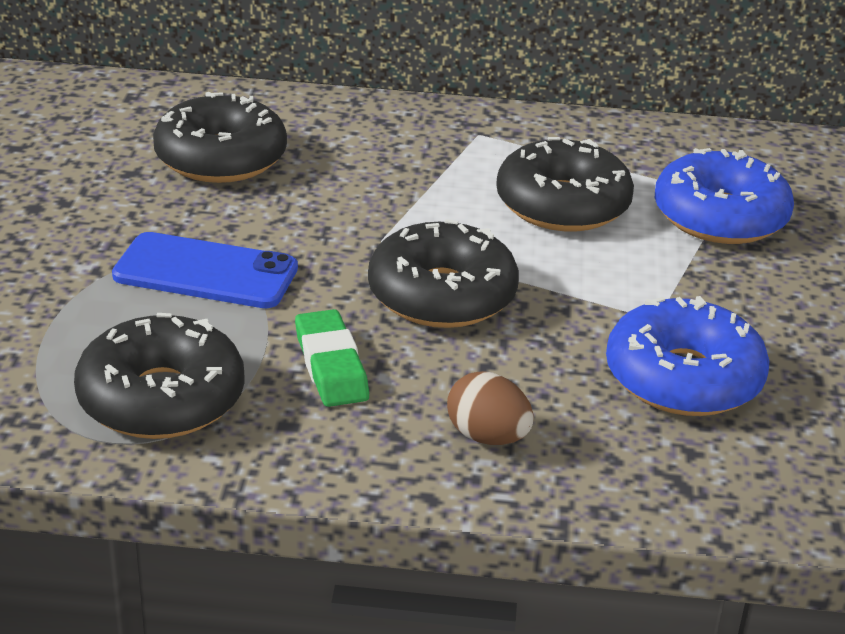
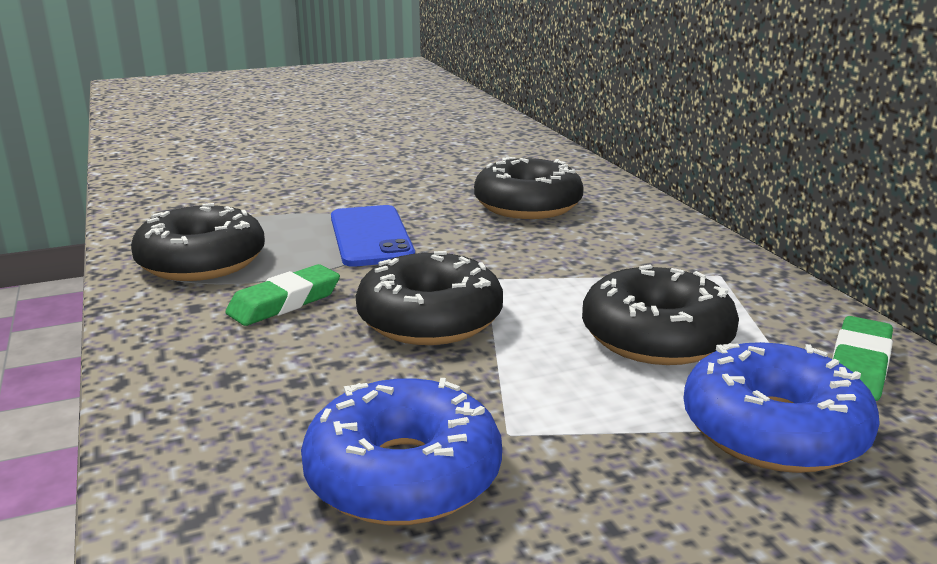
camera: 65 degrees right, 10 degrees down
(487, 437) = (223, 388): brown egg -> none
(664, 150) = (859, 365): none -> green eraser

